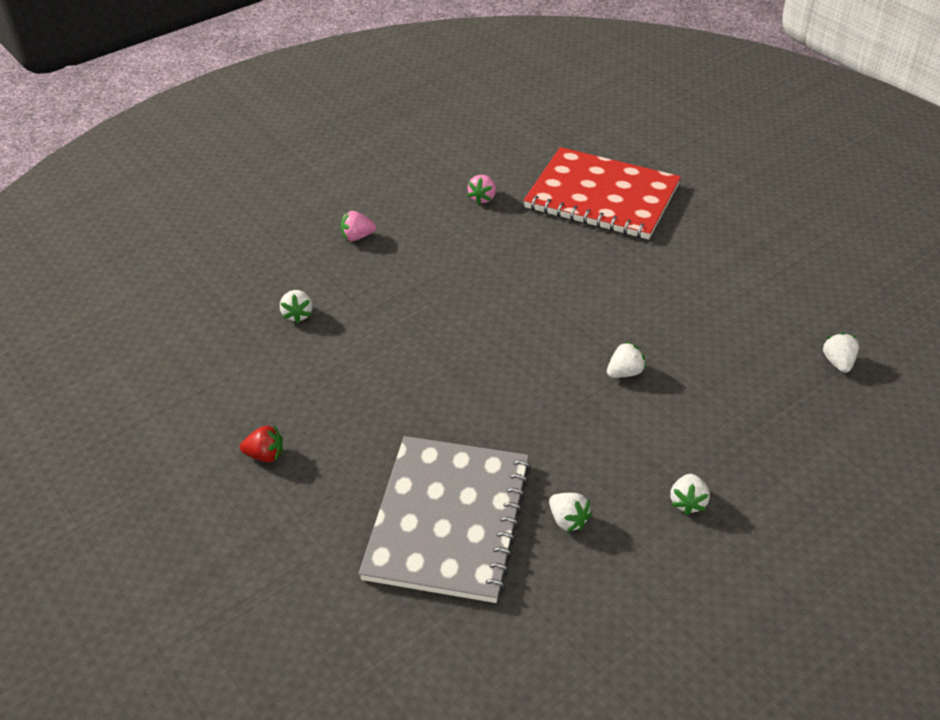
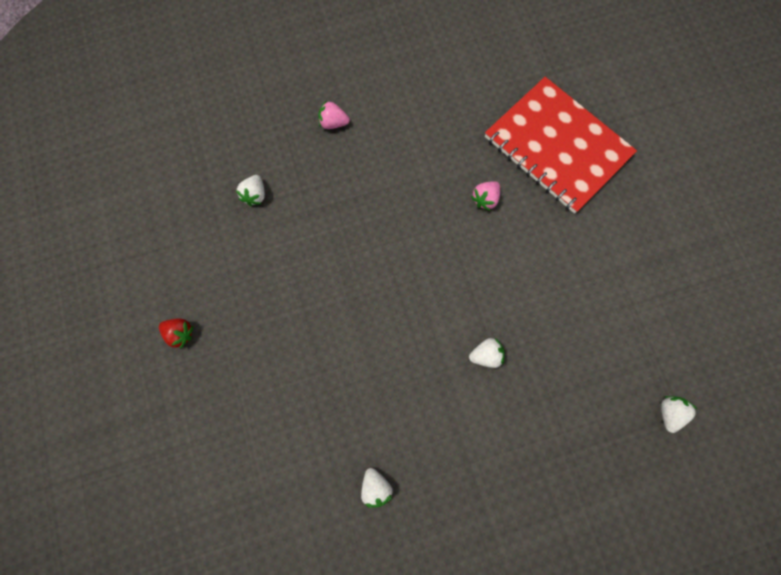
camera: 20 degrees right, 30 degrees up
(448, 520) = (288, 450): grey notebook -> none
(482, 198) = (454, 113): pink strawberry -> pink strawberry (485, 199)
(687, 502) = (474, 508): white strawberry -> none

